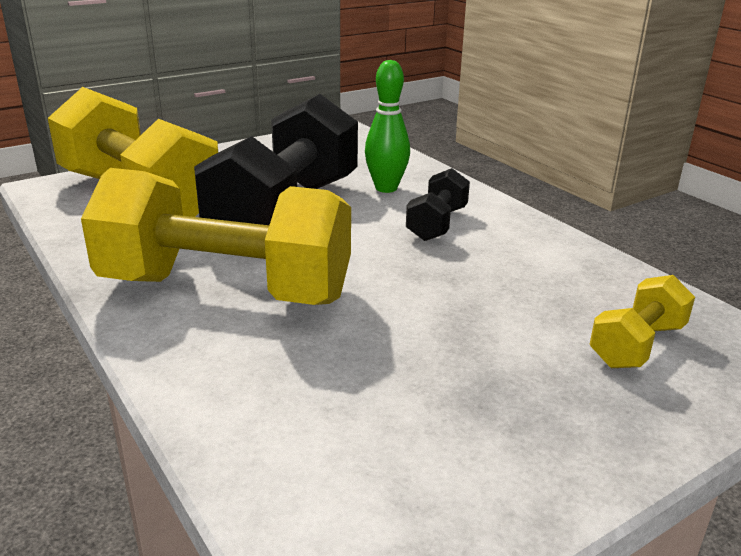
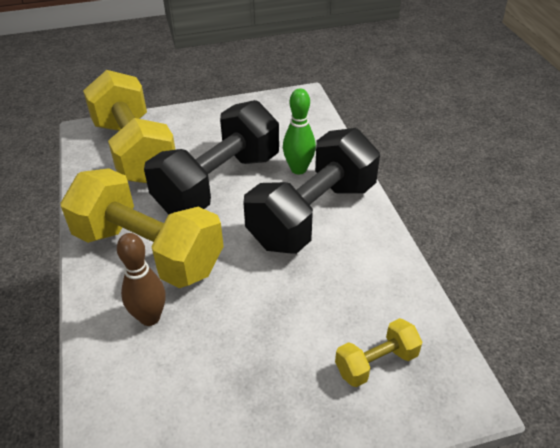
camera: 20 degrees right, 15 degrees up
(276, 359) = (150, 317): none -> brown bowling pin
(437, 224) = (312, 215): black dumbbell -> black dumbbell, size x2.20

